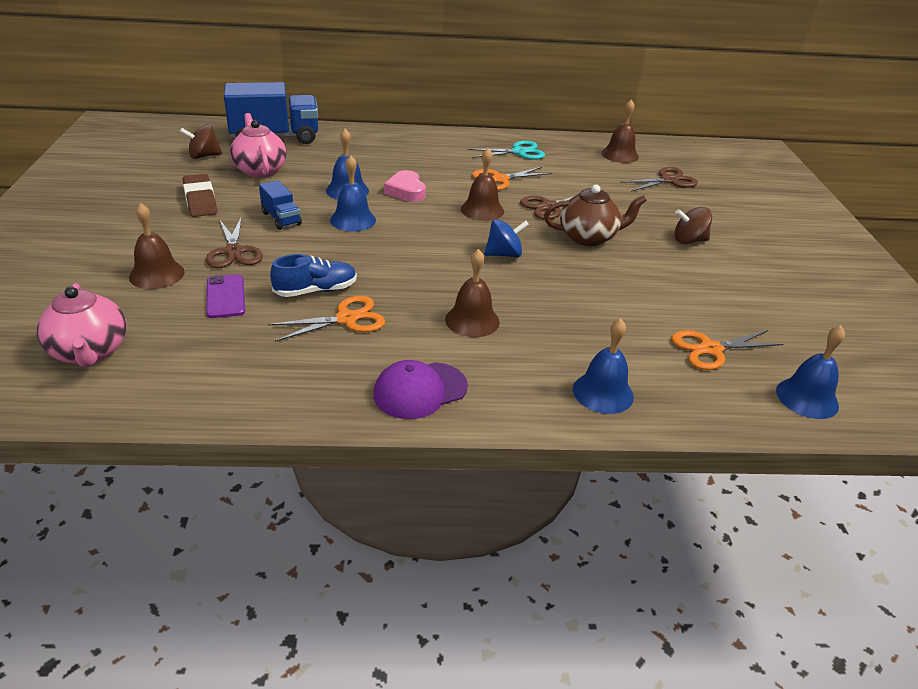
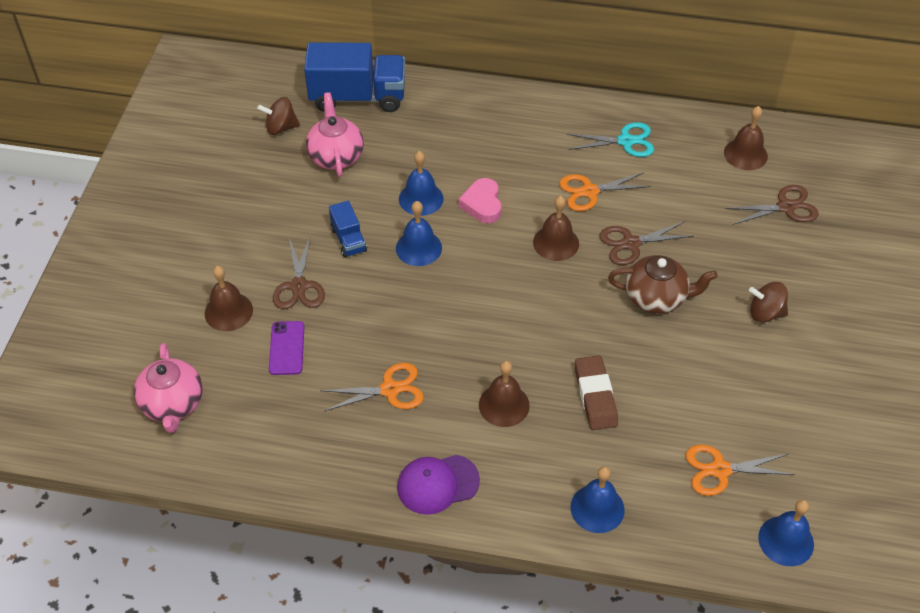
camera: 15 degrees right, 15 degrees up
(200, 200) = (273, 203): brown eraser -> brown eraser (595, 396)
(316, 290) = (367, 349): blue shoe -> none
(504, 254) = (559, 315): blue spinning top -> none

